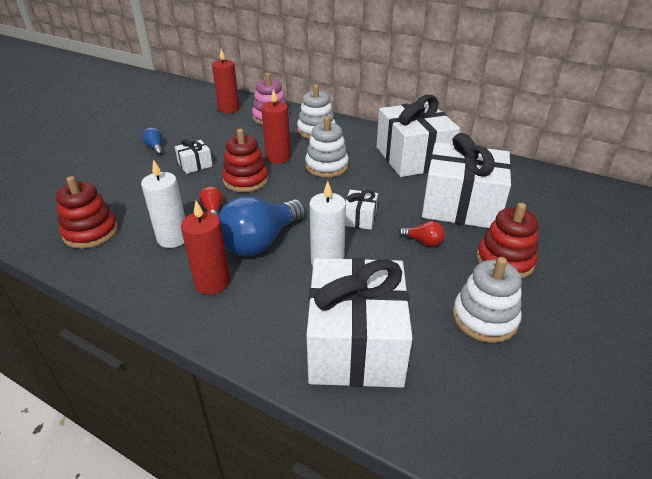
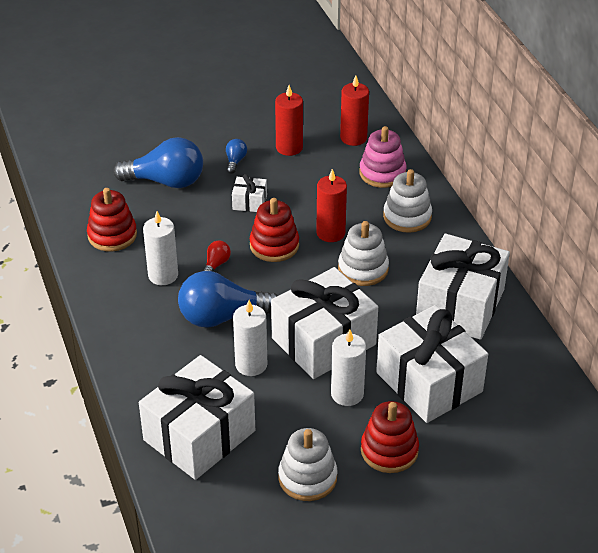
camera: 40 degrees right, 5 degrees up
(107, 179) = (166, 181): none -> blue light bulb
(212, 283) = (155, 332): red candle -> red candle (289, 147)
(360, 218) = (323, 341): white gift -> white gift, size x2.31
(423, 241) = (347, 394): red light bulb -> white candle

